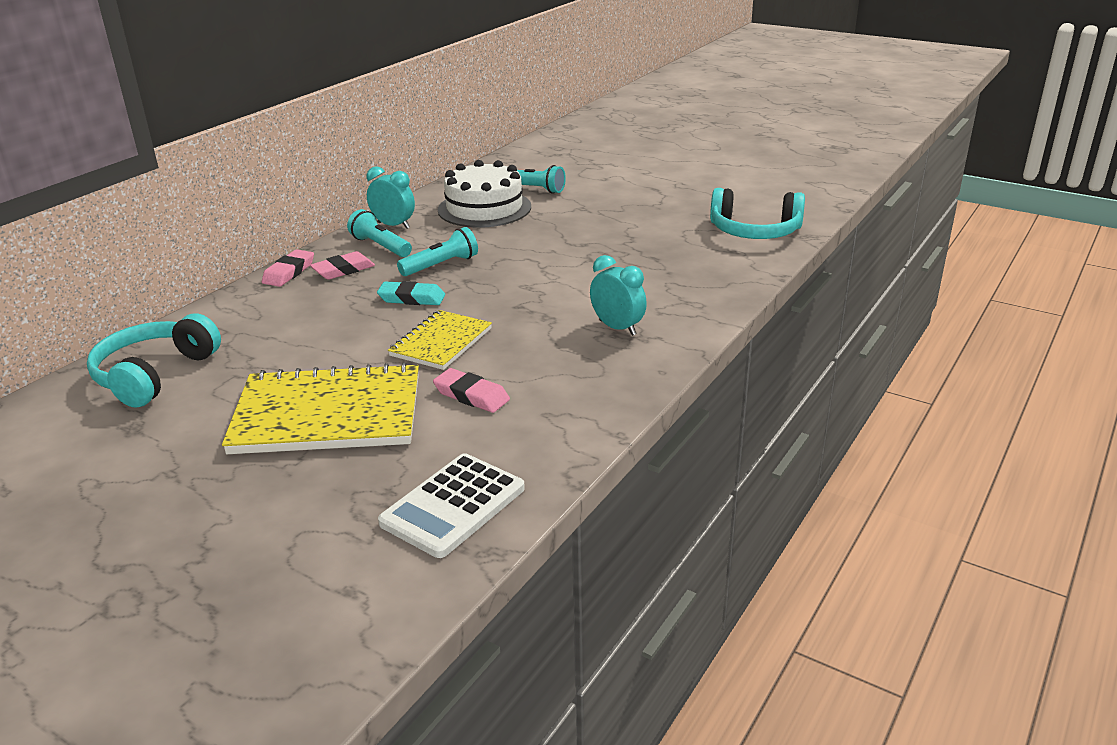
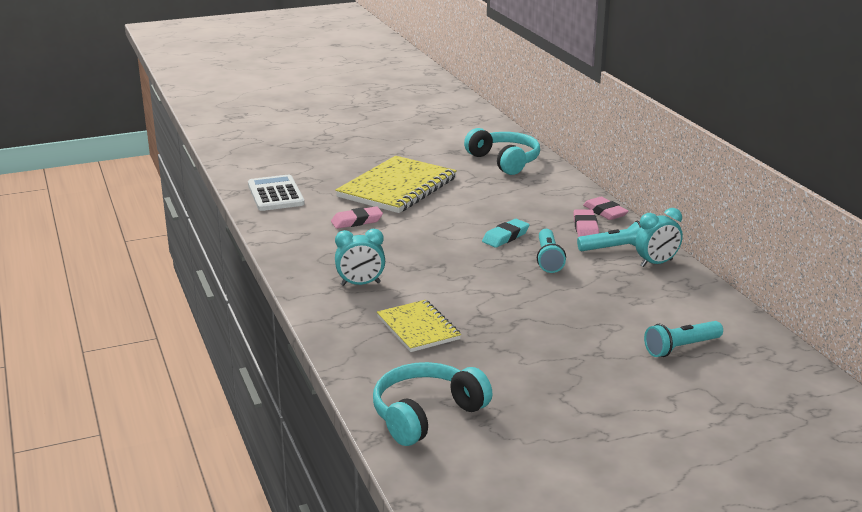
camera: 125 degrees right, 5 degrees down
(441, 342) = (430, 230): yellow notebook -> yellow notebook (418, 328)
(484, 208) = (653, 309): white cake -> none

